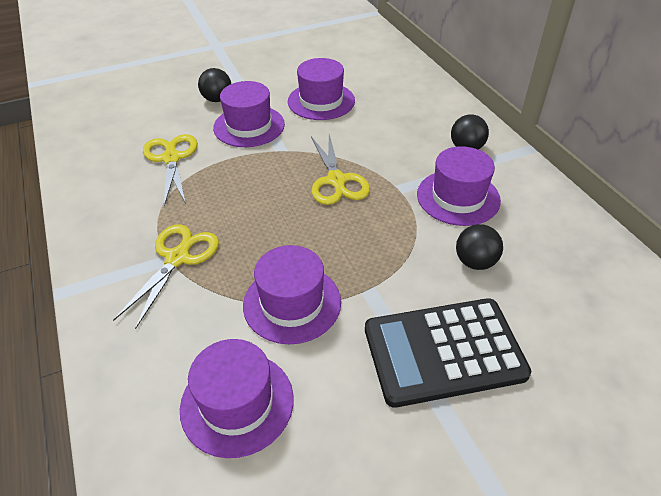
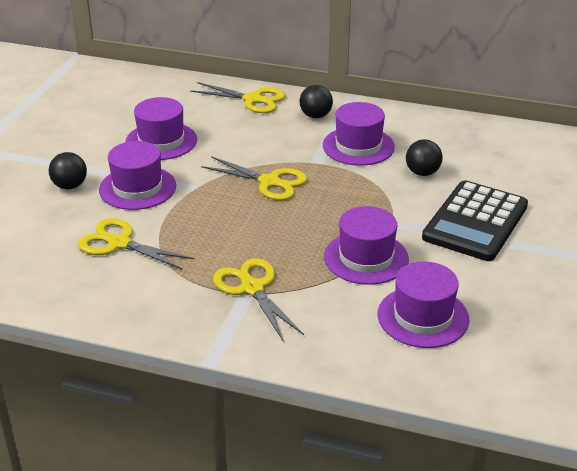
camera: 50 degrees left, 10 degrees down
(438, 106) = (253, 99): none -> yellow scissors

